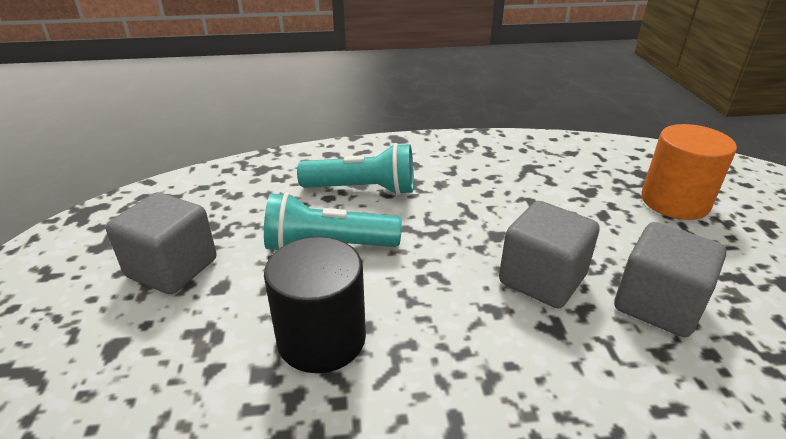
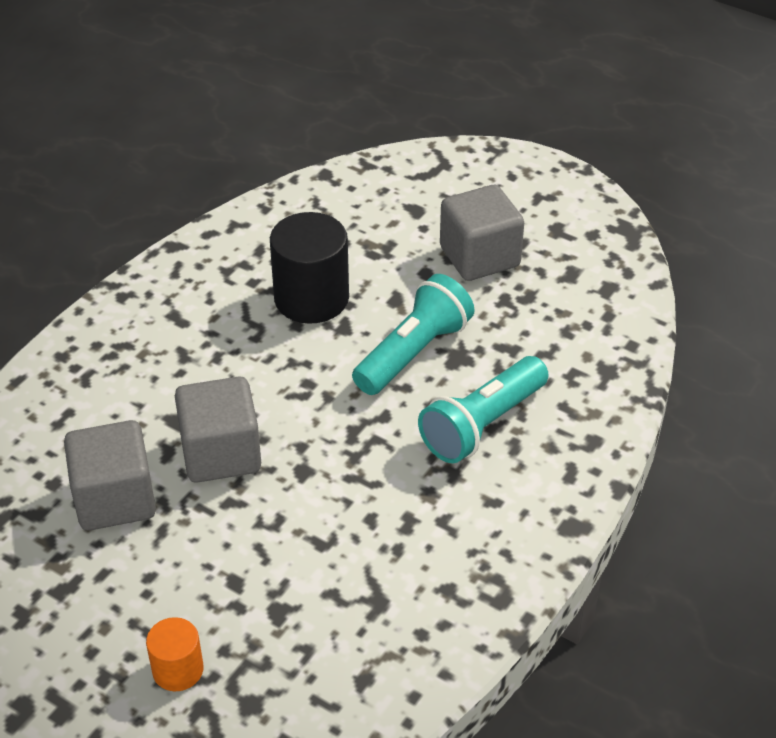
camera: 130 degrees right, 10 degrees up
(674, 202) = (178, 670): orange cylinder -> orange cylinder, size x0.54

